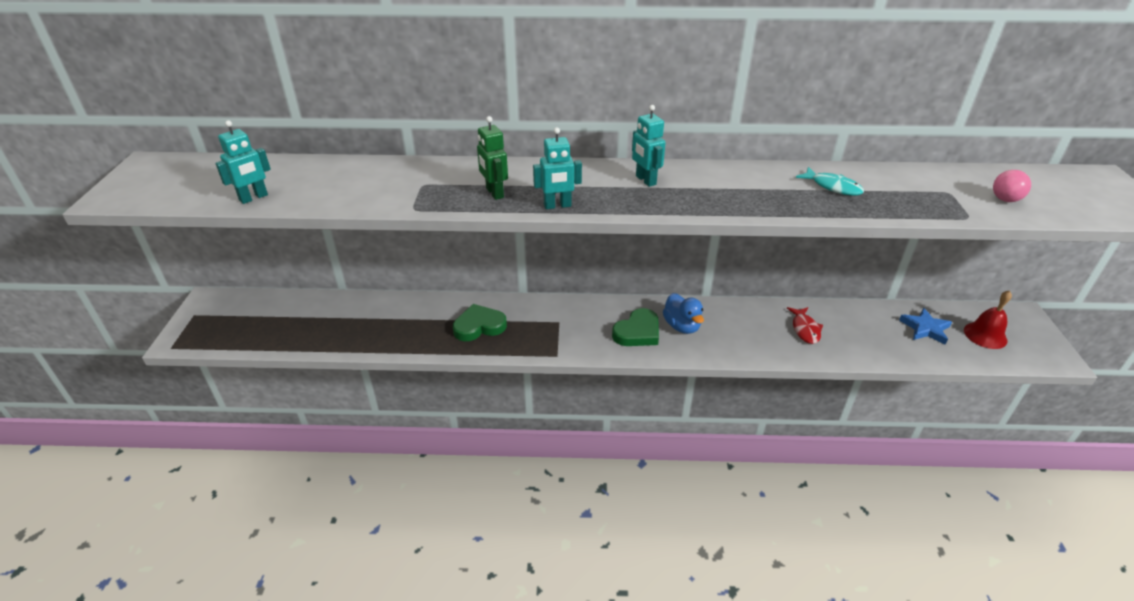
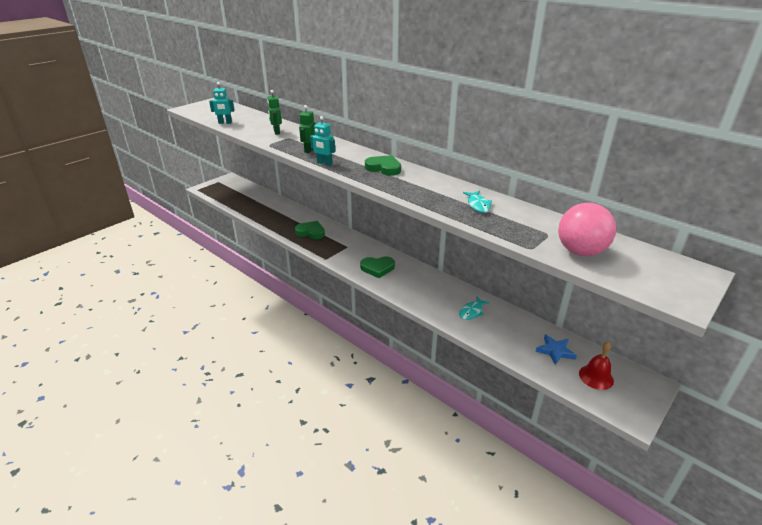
camera: 40 degrees right, 5 degrees down
(383, 182) = (276, 132): none -> green robot
(645, 180) = (384, 168): turquoise robot -> green heart
(682, 326) = (404, 276): blue duck -> none
(805, 329) = (472, 312): red fish -> turquoise fish
(1005, 199) = (580, 252): pink ball -> pink ball, size x2.08

